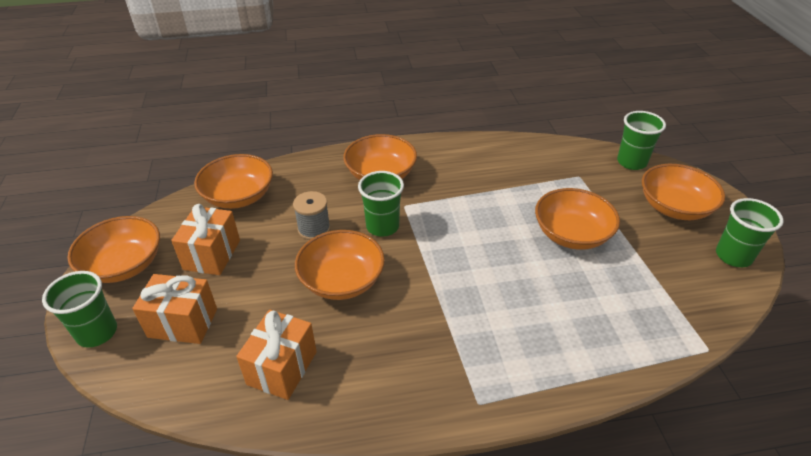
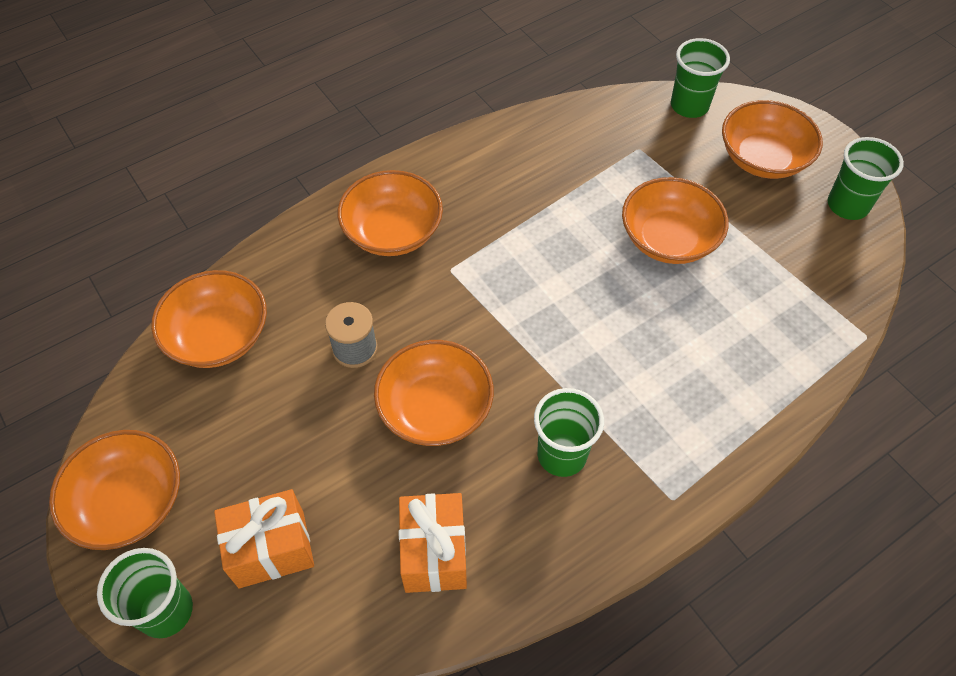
camera: 25 degrees left, 15 degrees up
(212, 255) = (242, 439): orange gift -> none
(382, 226) = (440, 311): green cup -> green cup (561, 455)

